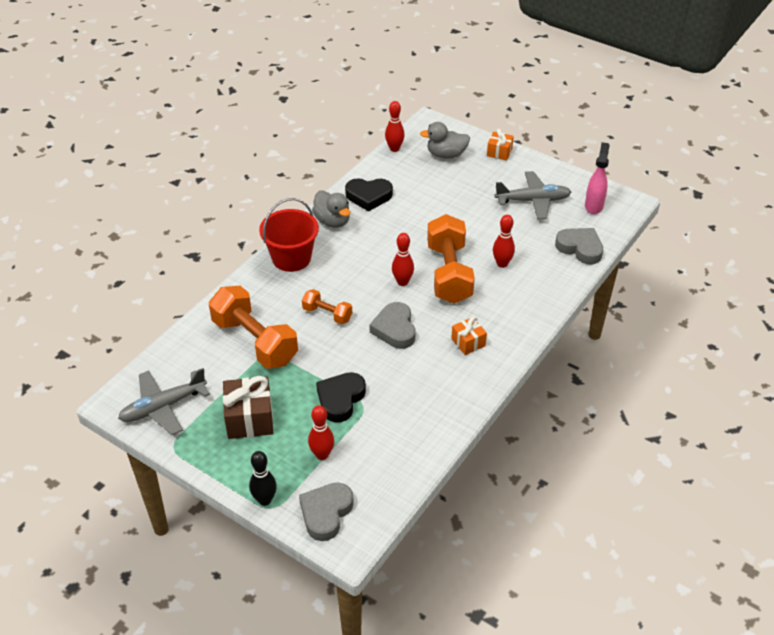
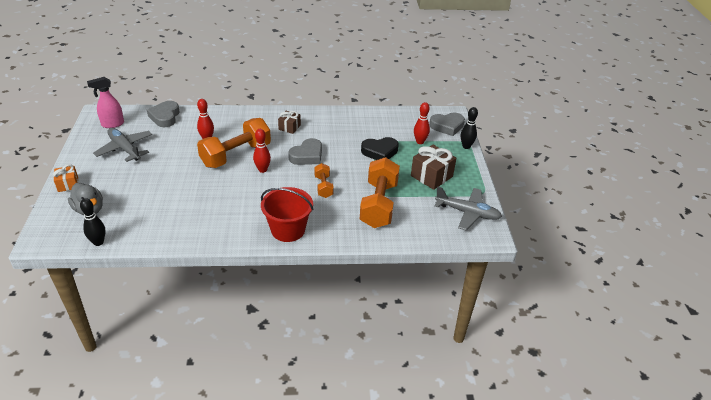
camera: 130 degrees left, 5 degrees down
(332, 221) = (227, 230): grey duck -> none
(369, 196) = (180, 226): black heart -> none
(394, 149) = (98, 242): red bowling pin -> black bowling pin
(468, 342) = (289, 127): orange gift -> brown gift

